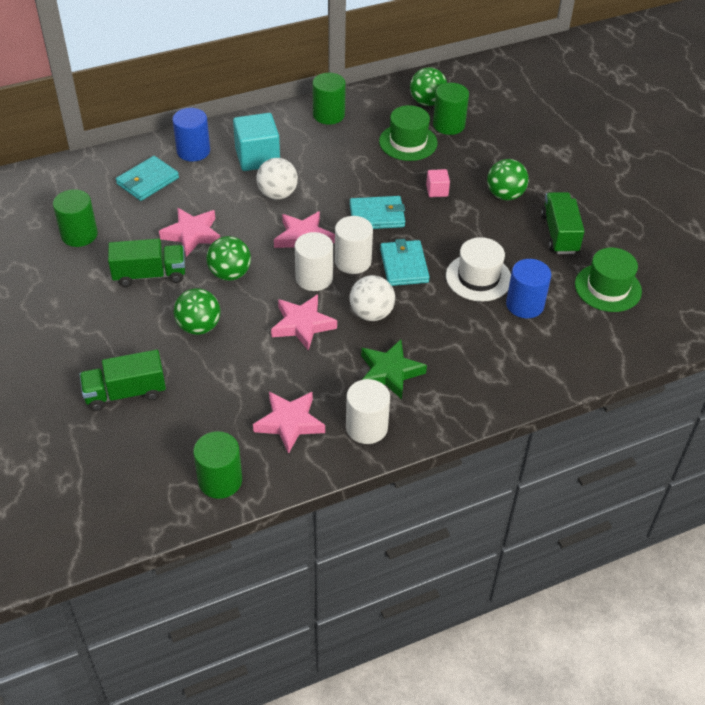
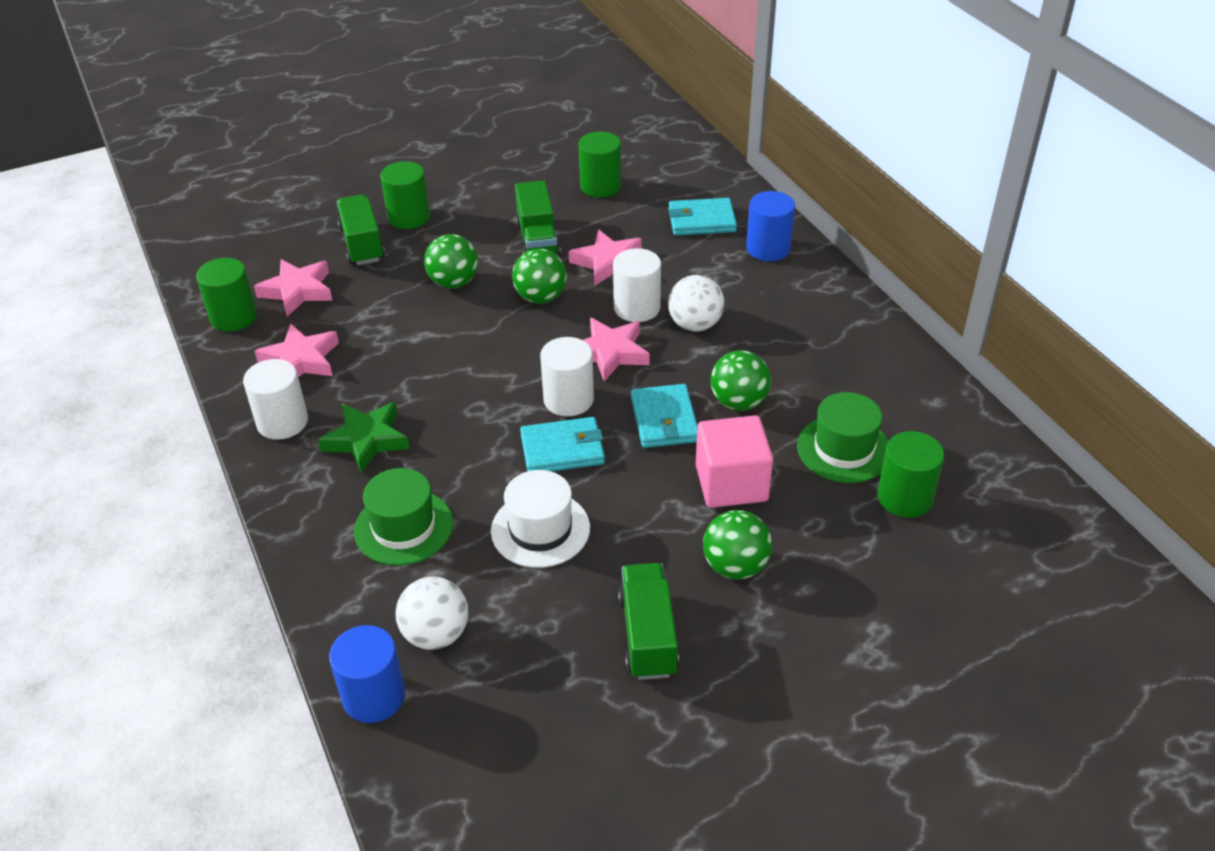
camera: 90 degrees right, 5 degrees down
(147, 181) = (701, 220): turquoise wallet -> turquoise wallet turned 45 degrees counterclockwise
(257, 157) = (768, 302): turquoise cube -> none
(302, 325) = (453, 361): pink star -> pink star (297, 291)
(314, 278) = (535, 366): white cylinder -> white cylinder (637, 308)
(328, 115) = (886, 362): green cylinder -> green cylinder (409, 217)
(371, 313) = (470, 420): white ball -> white ball (436, 634)
(427, 102) = (959, 470): green ball -> green ball (739, 402)
(437, 191) = (731, 483): pink cube -> pink cube, size x2.02
(525, 305) = (483, 582): blue cylinder -> blue cylinder (374, 696)
(559, 234) = (647, 635): green truck -> green truck turned 90 degrees counterclockwise
(608, 288) = (520, 694): green hat -> green hat (403, 527)

